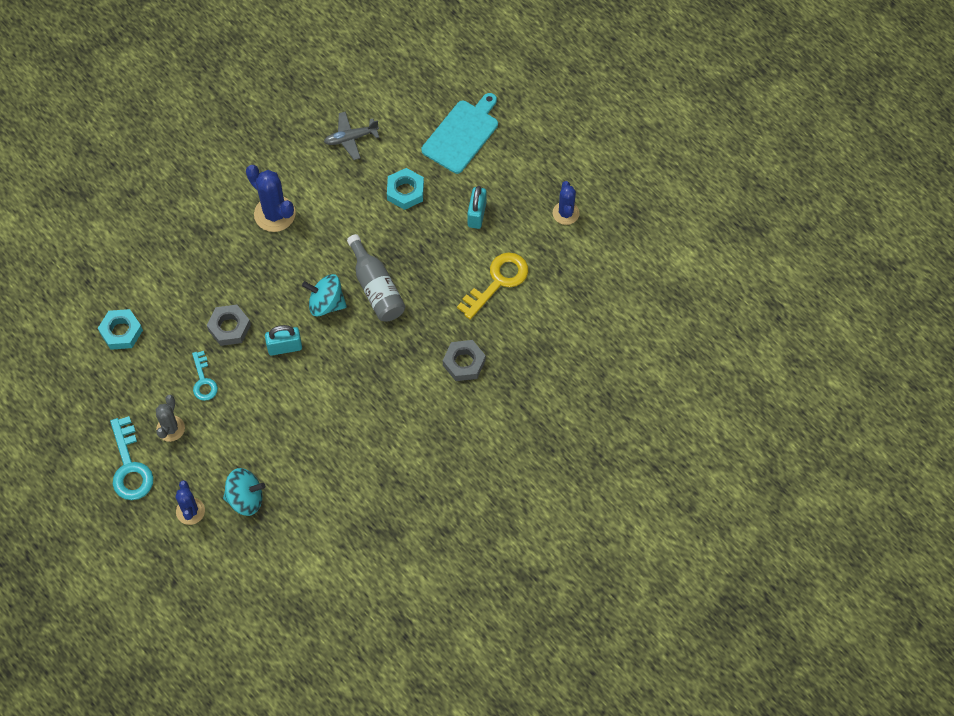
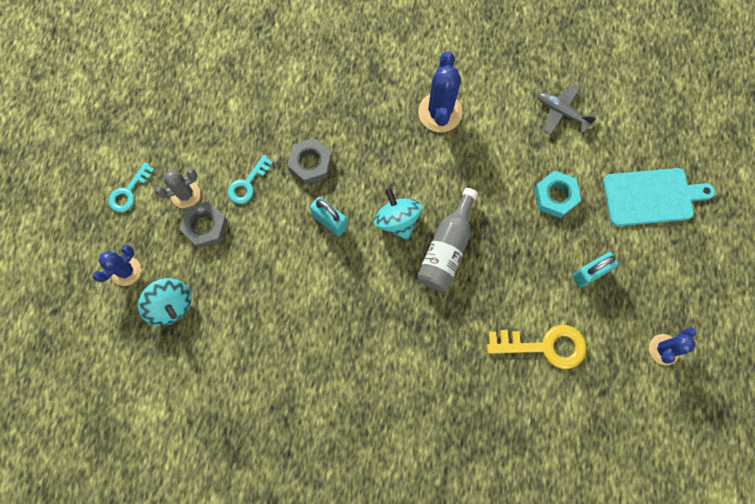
camera: 50 degrees right, 10 degrees up
(121, 332) = (238, 87): turquoise nut -> none
(130, 466) = (129, 191): turquoise key -> turquoise key, size x0.62
(464, 363) = (443, 382): grey nut -> grey nut (205, 226)

